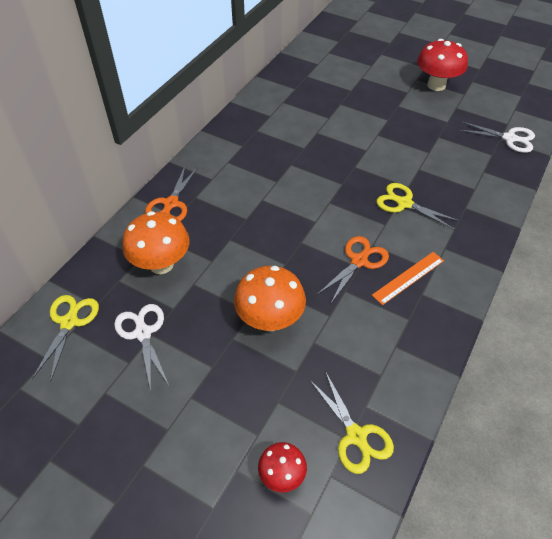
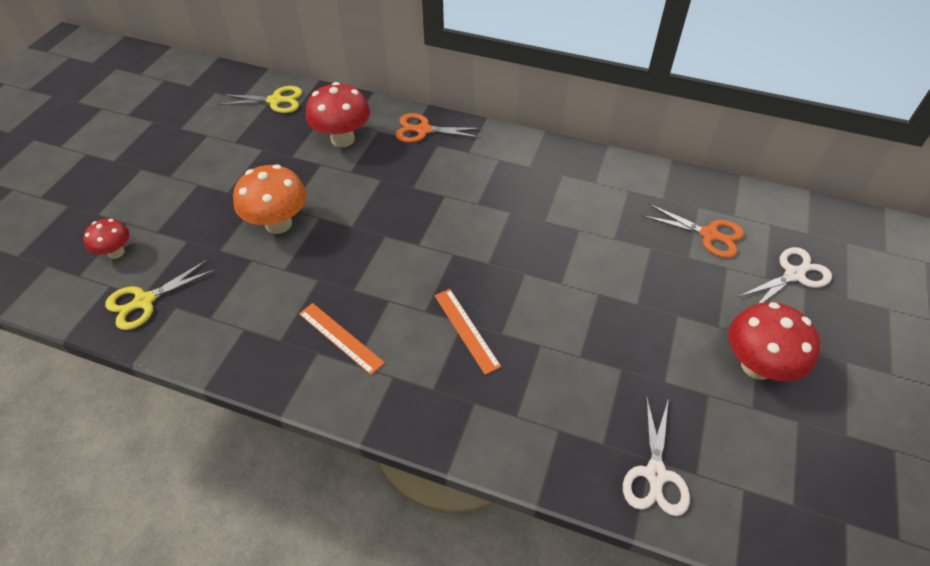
camera: 80 degrees right, 0 degrees up
(143, 333) = (264, 144): white scissors -> white scissors (794, 275)
(161, 264) = (342, 139): orange mushroom -> red mushroom
(359, 261) = (361, 289): orange scissors -> orange scissors (709, 234)
(404, 203) = (466, 330): yellow scissors -> orange ruler

